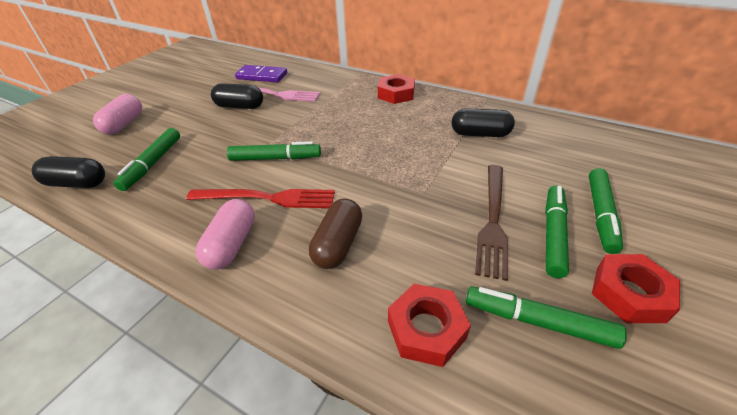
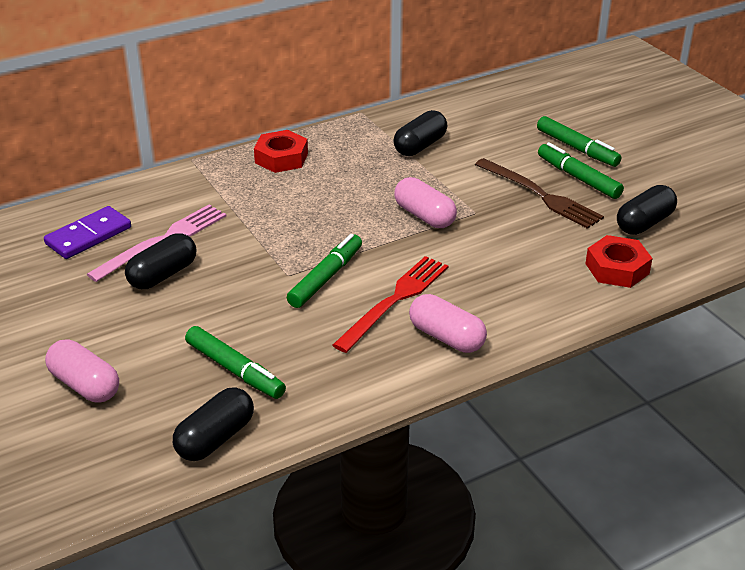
camera: 60 degrees left, 5 degrees down
(338, 244) = (499, 279): brown capsule -> none
(390, 170) = (424, 216): none -> pink capsule
(538, 322) = (644, 223): green marker -> black capsule
(629, 294) = (650, 179): red nut -> none

